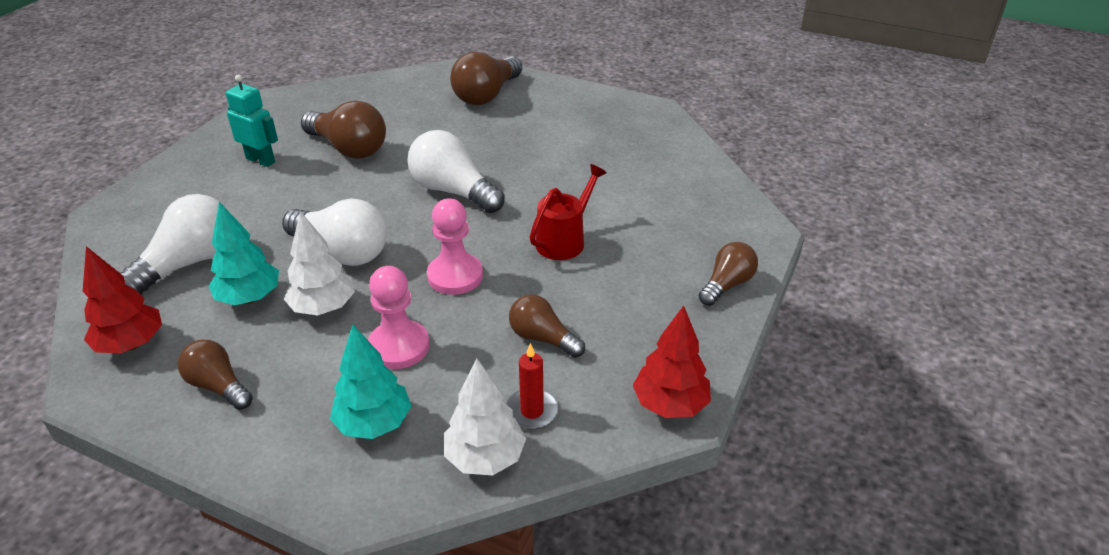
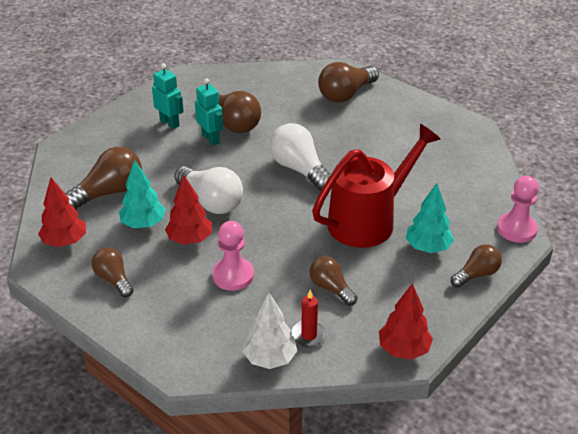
camera: 15 degrees right, 0 degrees up
(189, 263) = (109, 192): white light bulb -> brown light bulb
(322, 171) = (211, 139): none -> turquoise robot
(323, 308) = (190, 239): white tree -> red tree
(374, 424) = (205, 323): turquoise tree -> turquoise tree (427, 247)
(455, 276) = (283, 233): pink pawn -> pink pawn (516, 229)
(564, 240) = (369, 220): red watering can -> red watering can, size x1.83

